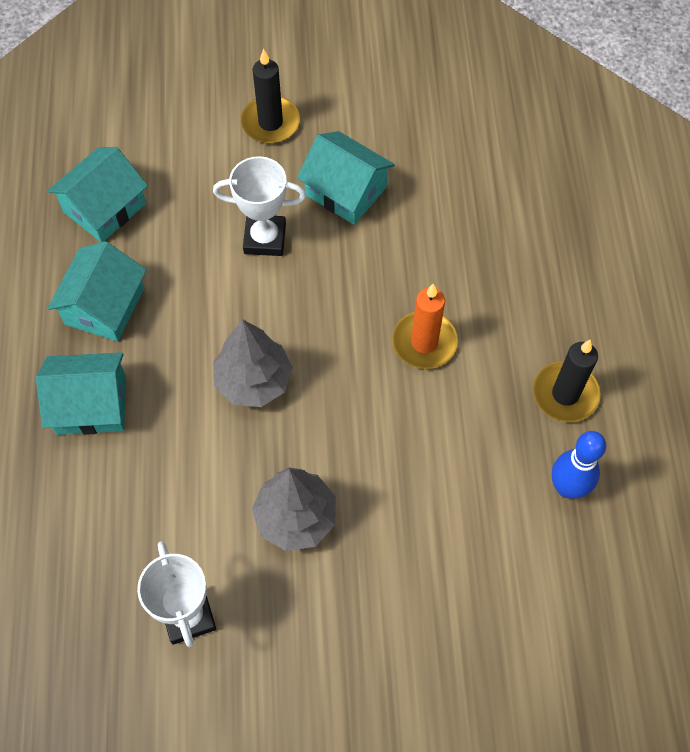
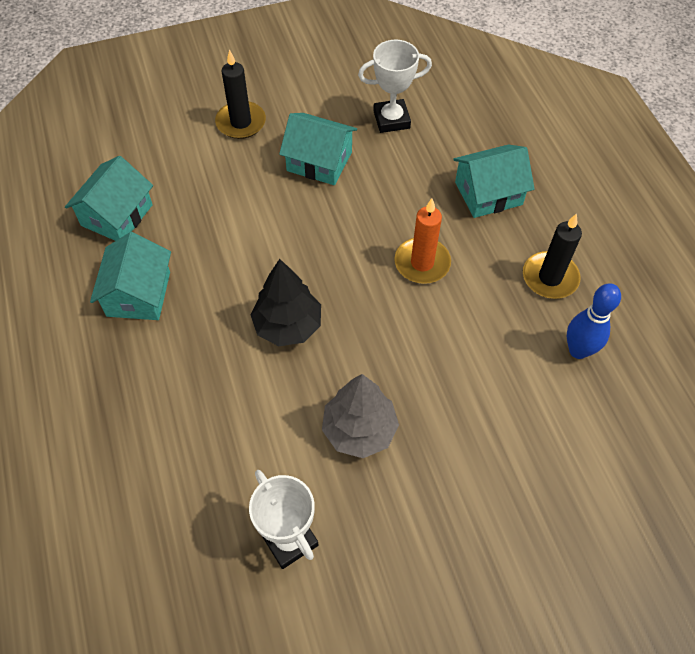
camera: 15 degrees left, 5 degrees down
(91, 405) = (149, 378): turquoise house -> turquoise house (488, 193)
(253, 381) = (288, 326): grey tree -> black tree
(265, 238) = (263, 211): white trophy -> white trophy (391, 119)

